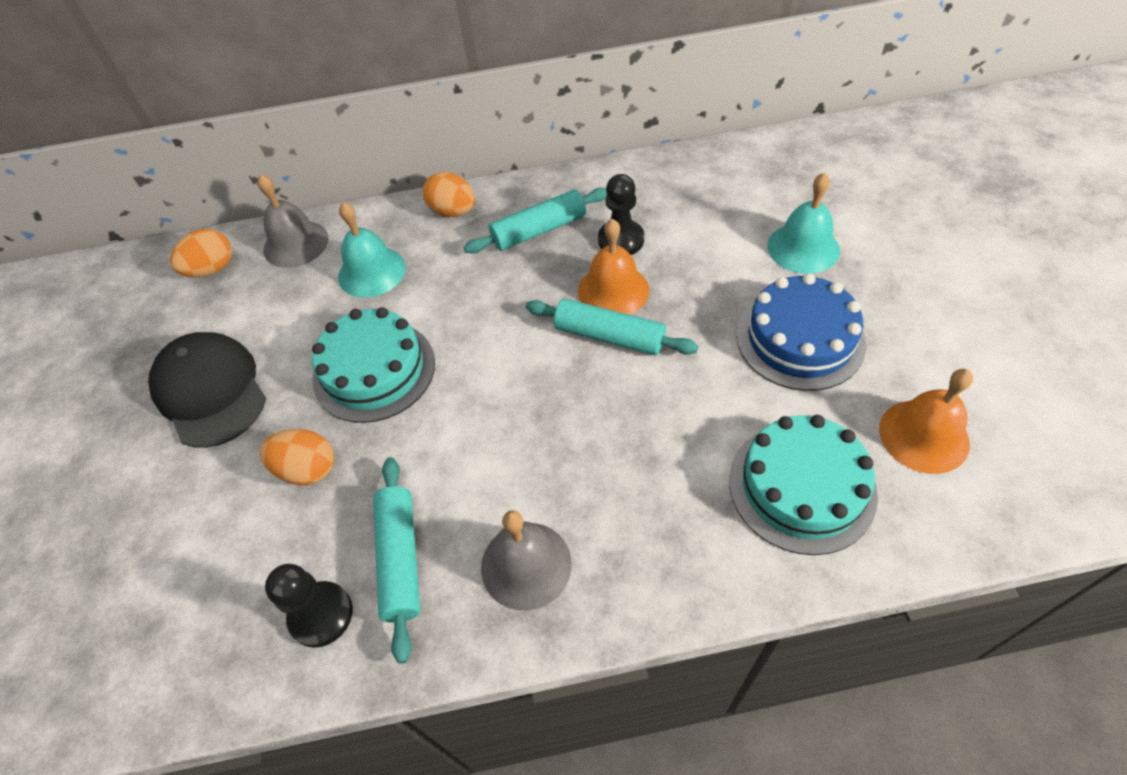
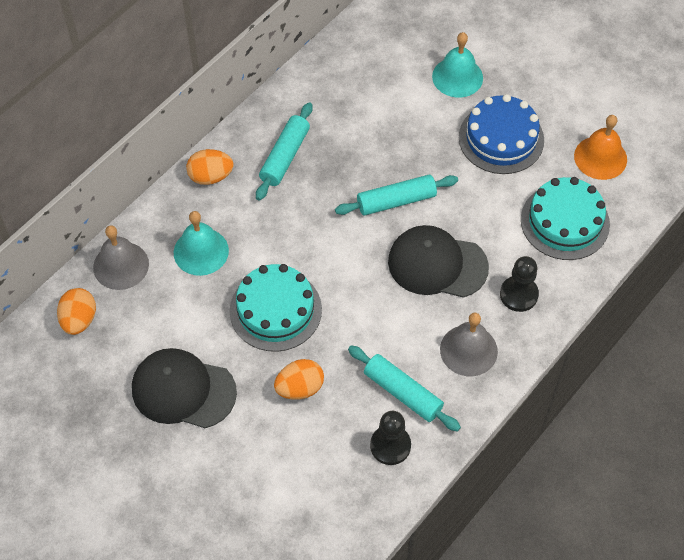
camera: 45 degrees left, 5 degrees up
(588, 434) = (437, 264): none -> black cap
(613, 290) = (371, 170): orange bell -> none
(621, 240) = (344, 133): black pawn -> black pawn (519, 294)

